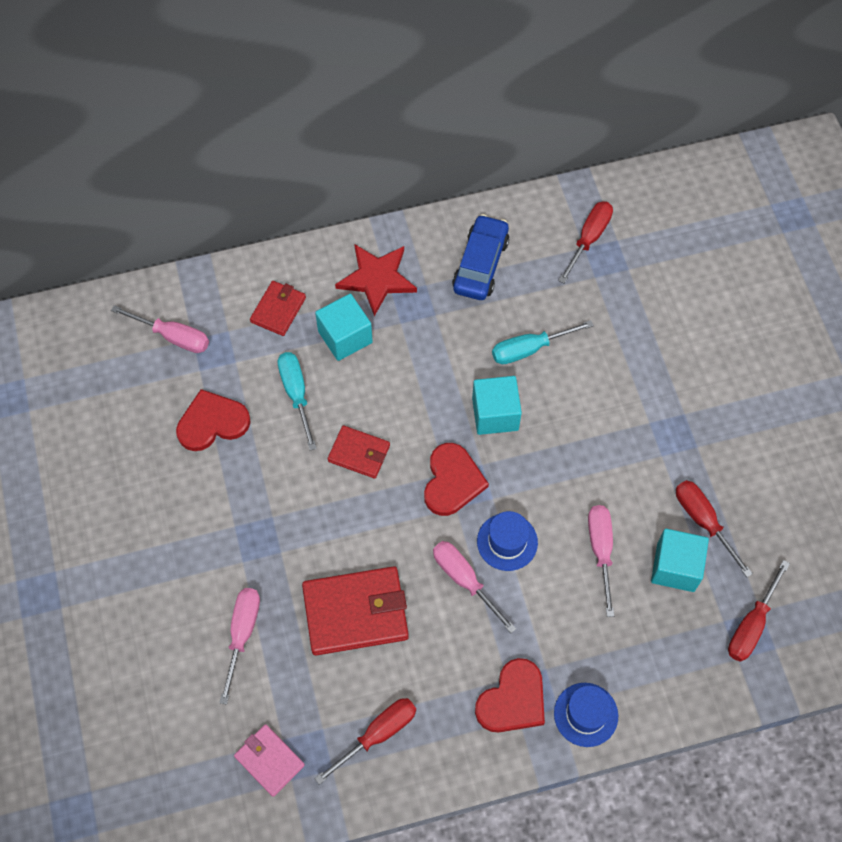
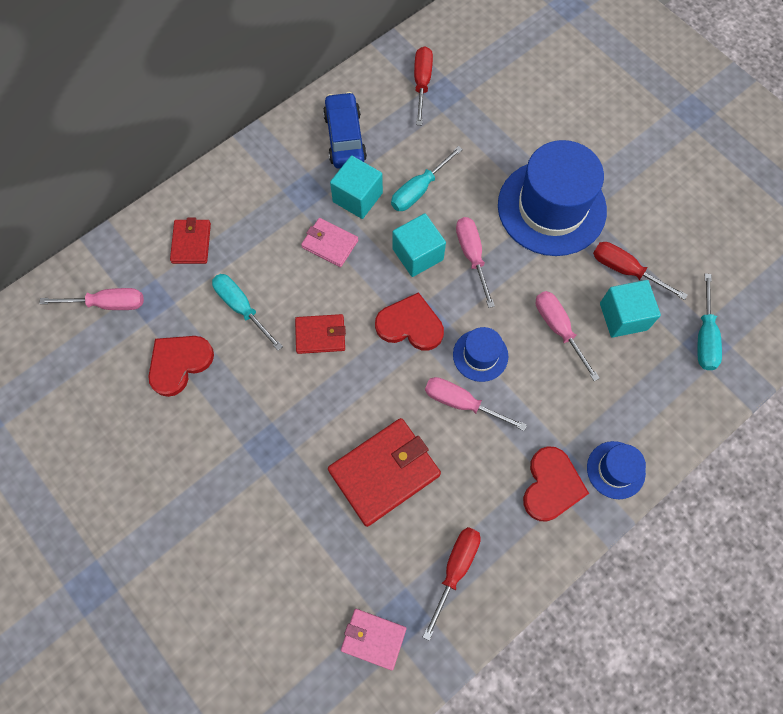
camera: 25 degrees left, 5 degrees up
(242, 634) = (295, 537): pink screwdriver -> pink screwdriver (472, 256)
(345, 337) = (260, 242): turquoise cube -> turquoise cube (357, 197)
(377, 279) = (264, 183): red star -> none
(412, 367) = (330, 244): none -> pink wallet
(452, 481) = (410, 325): red heart -> red heart turned 60 degrees counterclockwise
(659, 424) = (551, 208): none -> blue hat
(751, 625) = (704, 336): red screwdriver -> turquoise screwdriver

